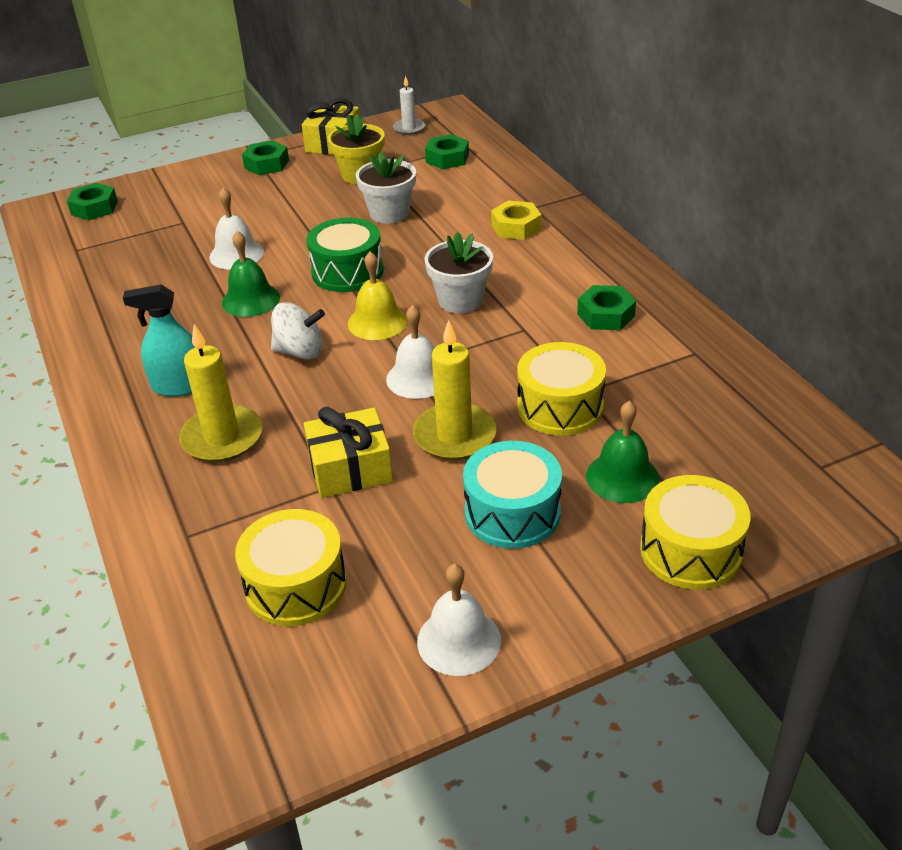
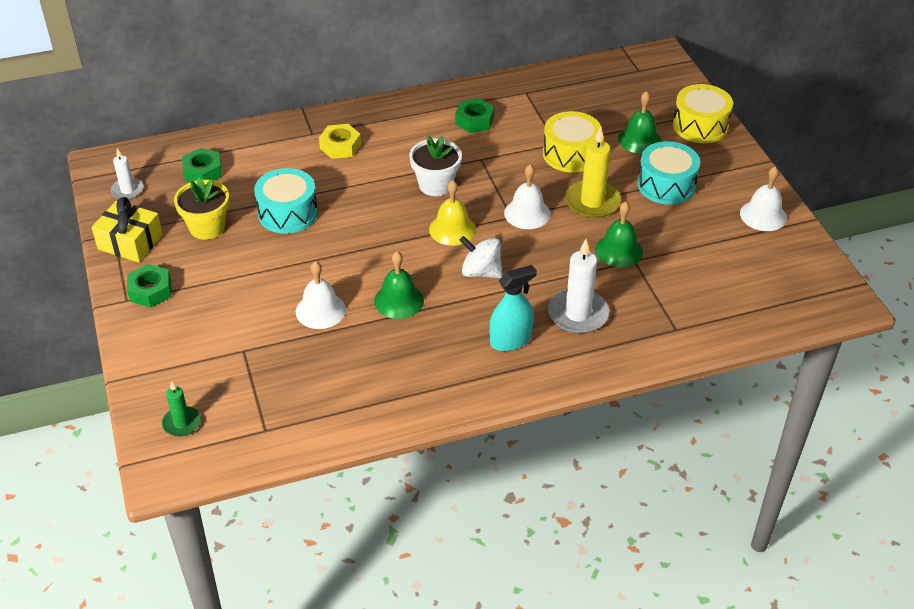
camera: 85 degrees left, 5 degrees up
(94, 208) = (182, 423): green nut -> green candle
(179, 386) = (510, 340): turquoise spray bottle -> turquoise spray bottle turned 120 degrees counterclockwise
(222, 438) = (577, 314): yellow candle -> white candle
(296, 585) = (722, 278): yellow drum -> none
(300, 351) = (481, 272): white spinning top -> white spinning top turned 75 degrees counterclockwise
(347, 272) = (374, 242): green drum -> none
(350, 468) = (619, 250): yellow gift -> green bell
(389, 213) = (288, 213): white flower pot -> turquoise drum

